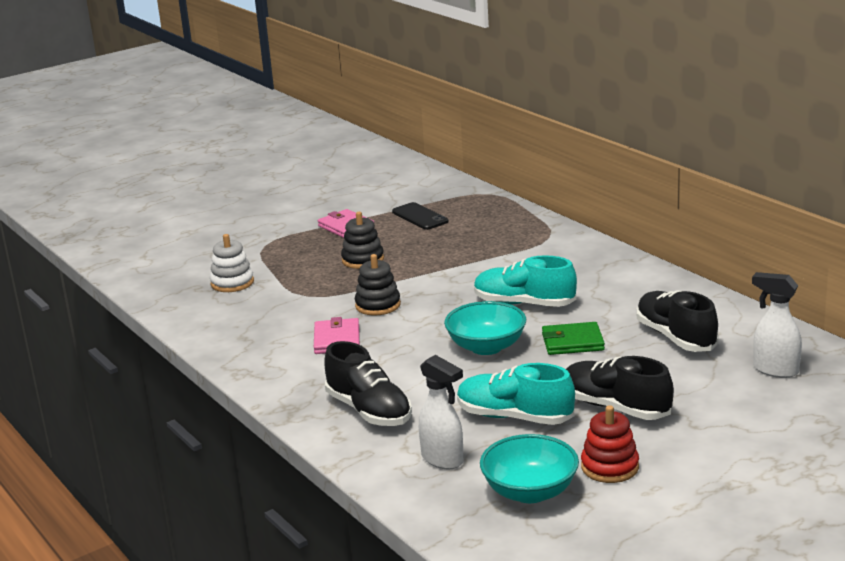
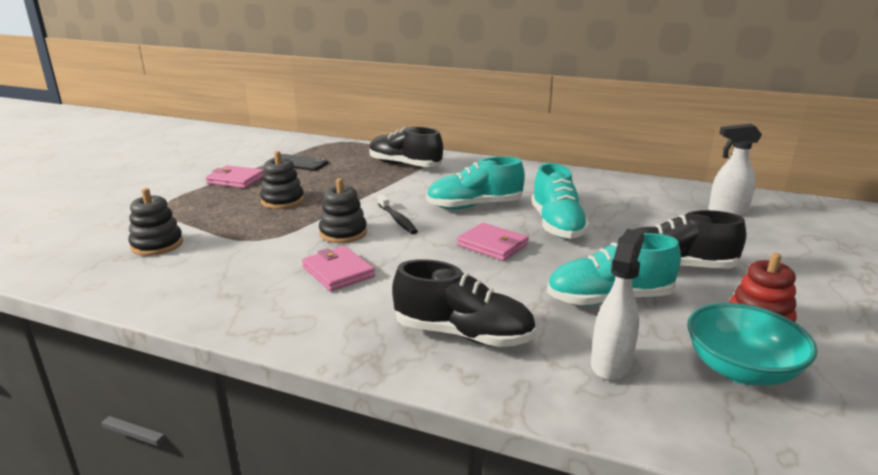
camera: 35 degrees left, 0 degrees up
(232, 283) = (157, 245): white stacking toy -> black stacking toy
(437, 302) = (397, 220): none -> black toothbrush
(443, 460) = (611, 364): white spray bottle -> white spray bottle turned 75 degrees counterclockwise
(486, 347) = (492, 245): turquoise bowl -> pink wallet
(572, 342) = (557, 225): green wallet -> turquoise shoe
(675, 337) = (624, 205): black shoe -> black shoe (404, 165)

